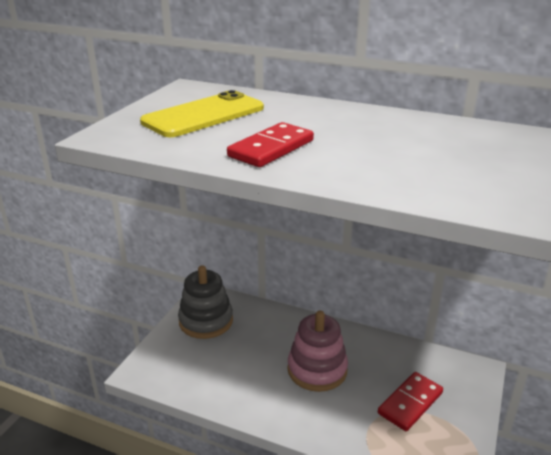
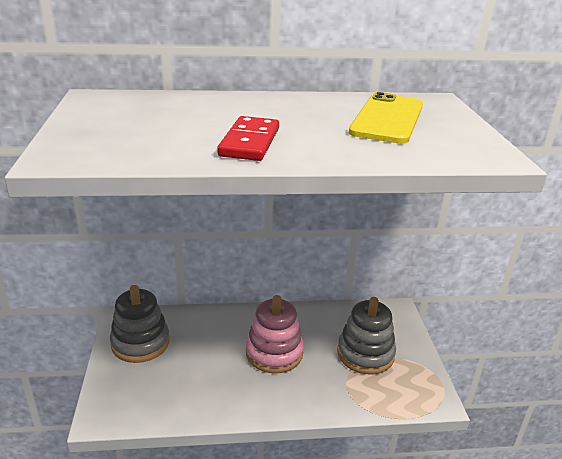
camera: 30 degrees left, 0 degrees up
(204, 115) = (145, 121): yellow phone -> yellow phone (387, 119)
(410, 403) = (365, 354): red domino -> grey stacking toy

